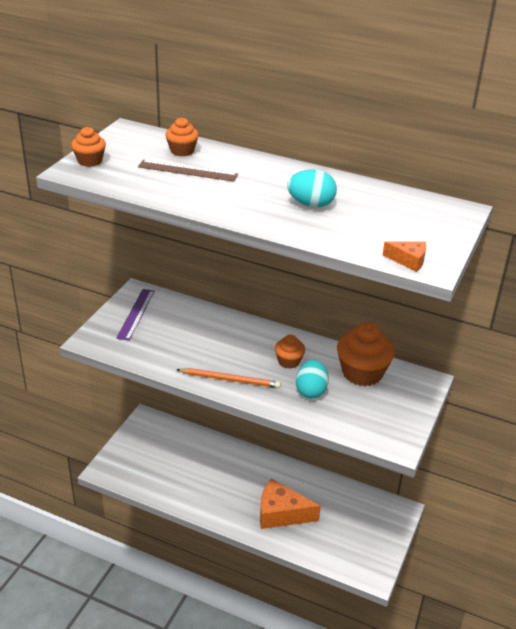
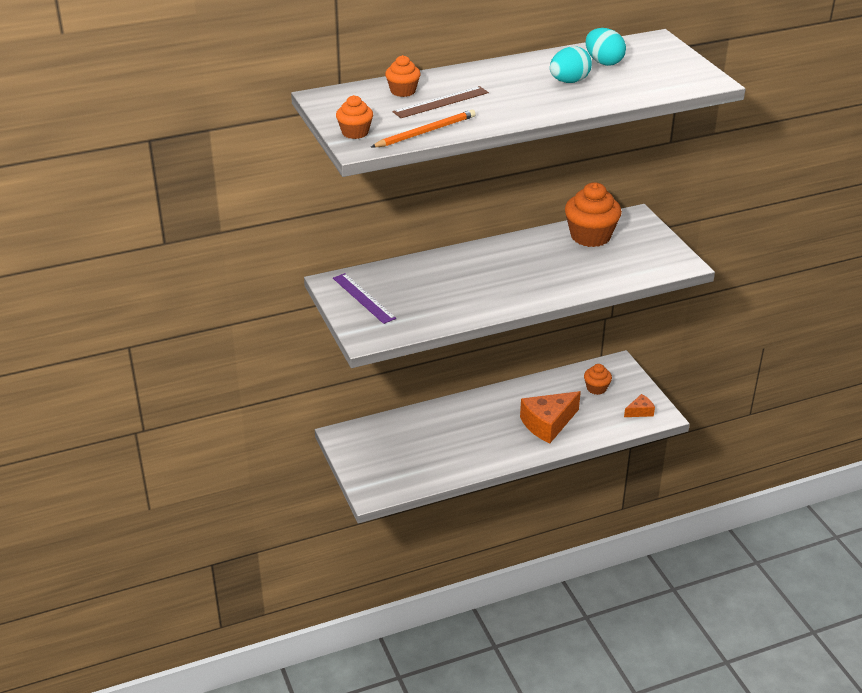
camera: 45 degrees left, 0 degrees up
(230, 380) = (517, 296): orange pencil -> orange pencil (426, 132)
(289, 361) = (533, 259): orange cupcake -> orange cupcake (596, 388)
(311, 391) = (580, 268): turquoise egg -> turquoise egg (603, 62)
(408, 261) = (693, 84): orange cheese -> orange cheese (640, 411)

